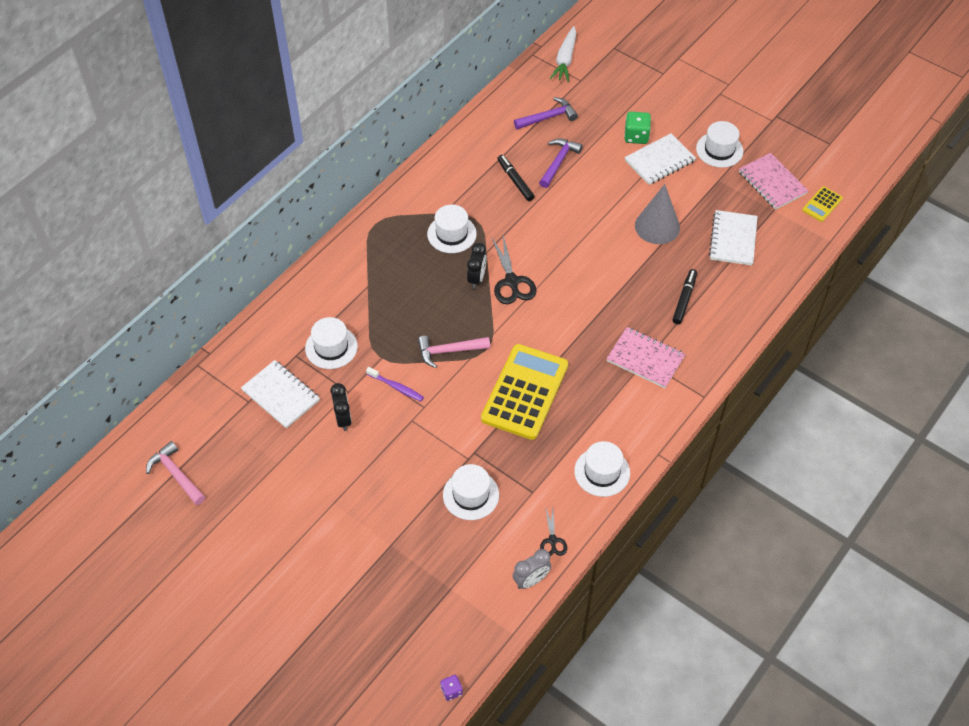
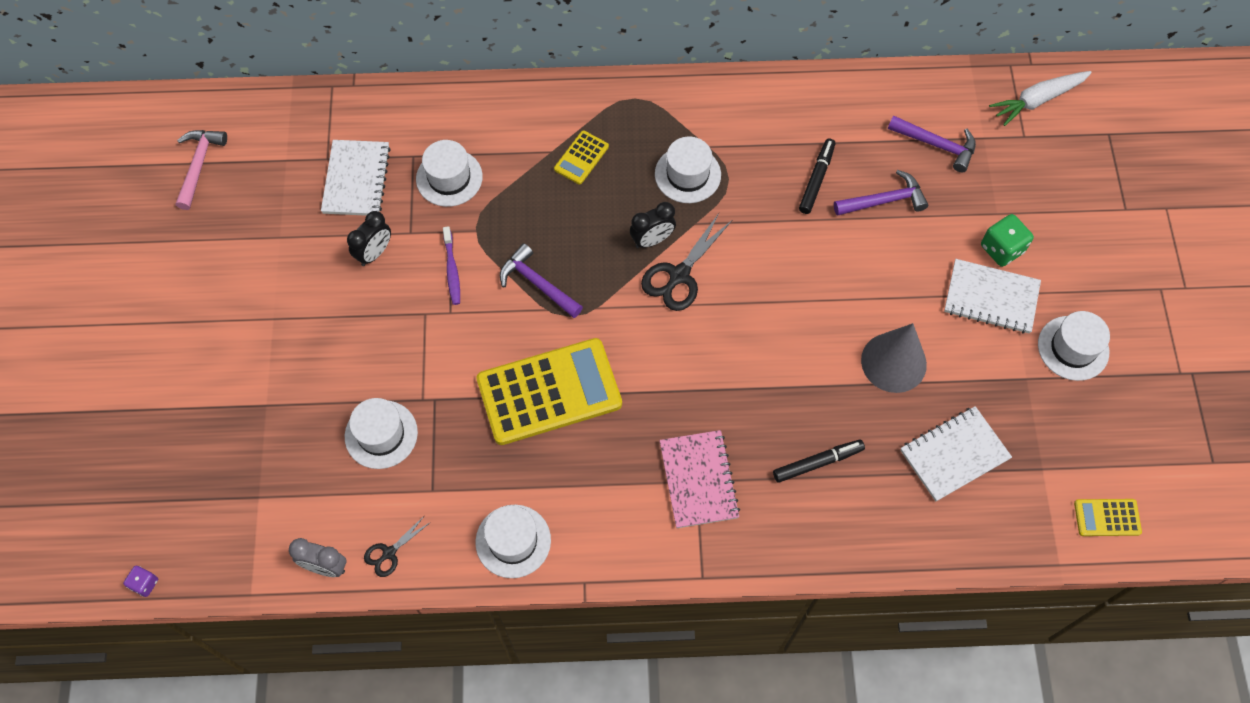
camera: 50 degrees right, 10 degrees up
(387, 275) = (581, 158): none -> yellow calculator
(449, 351) = (537, 284): pink hammer -> purple hammer
(772, 183) = (1083, 439): pink notebook -> none

